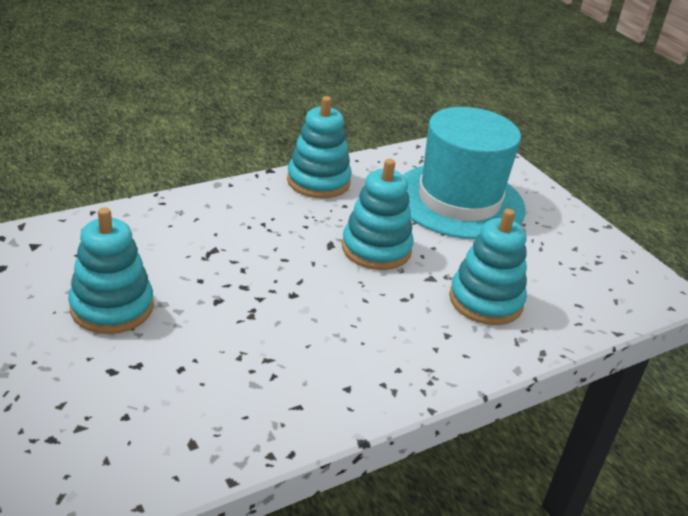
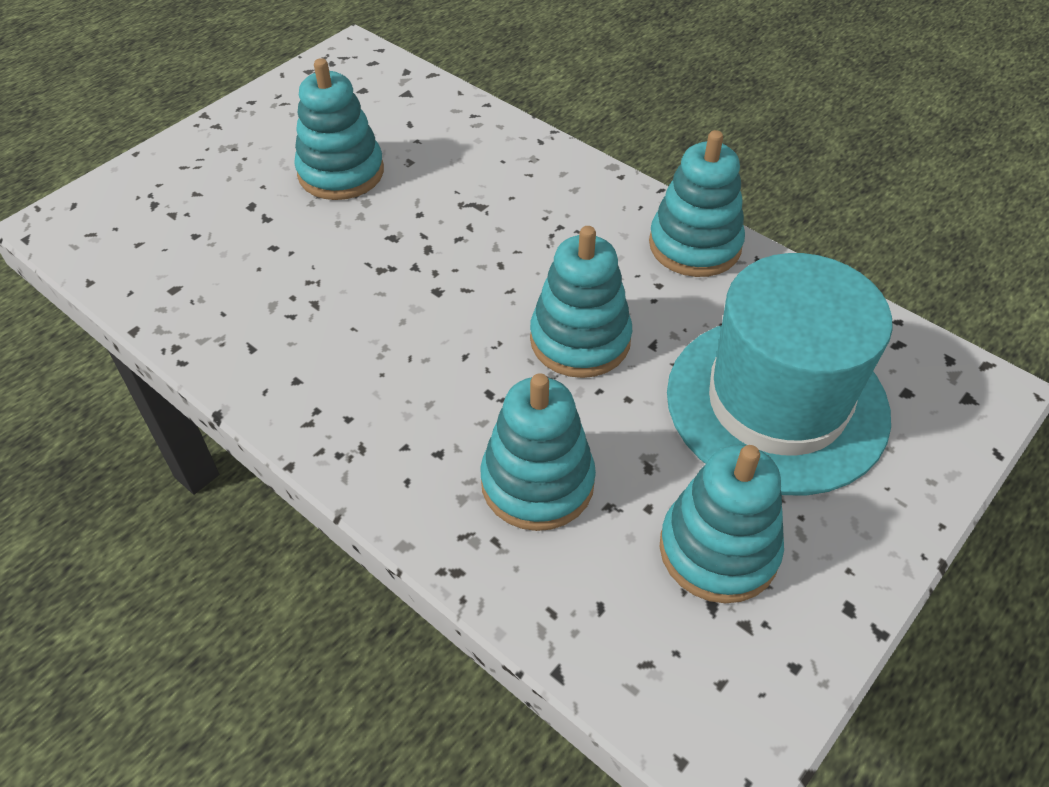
camera: 75 degrees right, 15 degrees up
(551, 254) = (718, 550): none -> turquoise stacking toy

